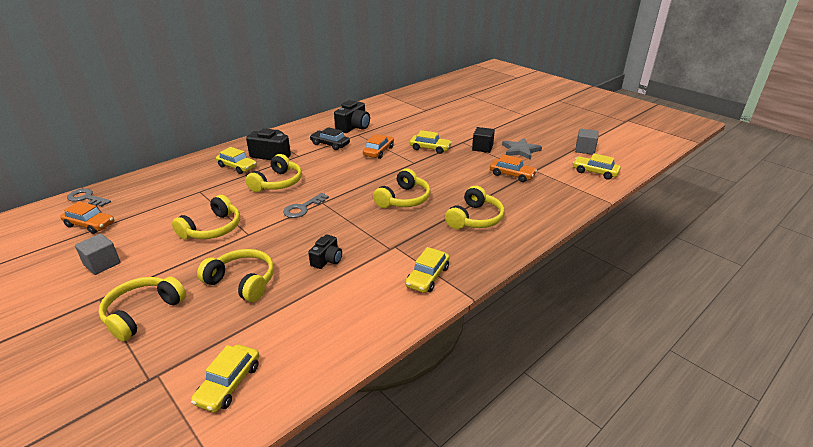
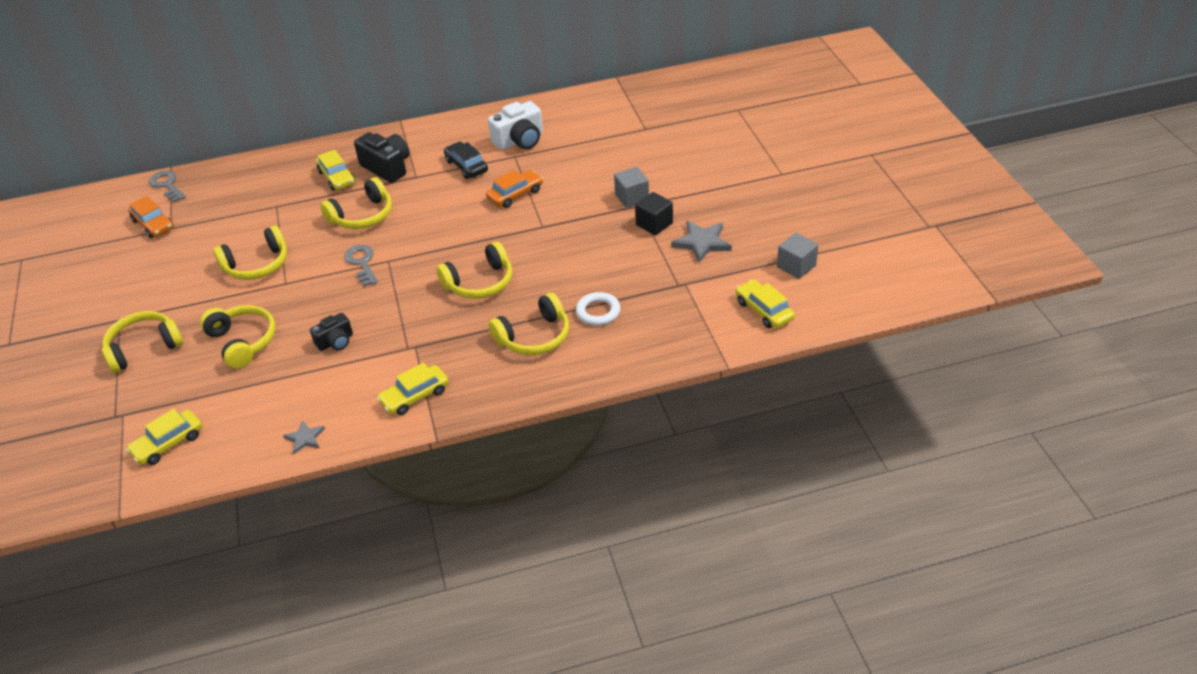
camera: 30 degrees right, 10 degrees up
(102, 264) = (140, 279): grey cube -> grey cube (632, 198)
(303, 208) = (362, 263): grey key -> grey key turned 90 degrees clockwise
(353, 127) = (520, 140): black camera -> white camera
(364, 334) = (305, 438): none -> grey star
(430, 148) = (584, 206): yellow car -> none
(500, 195) = (598, 312): none -> white ring
(512, 175) = (646, 282): orange car -> none

